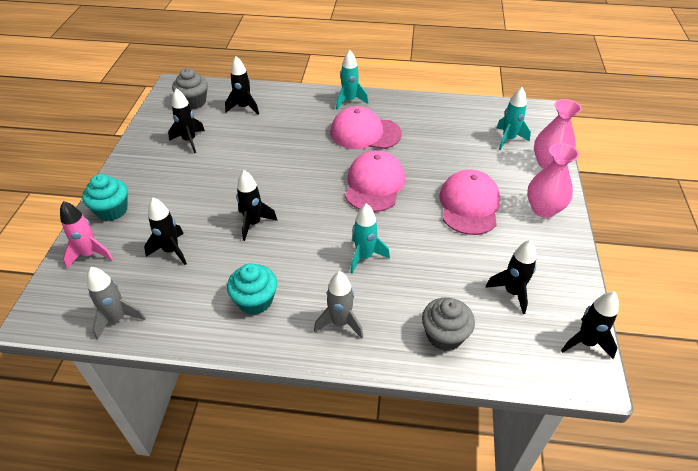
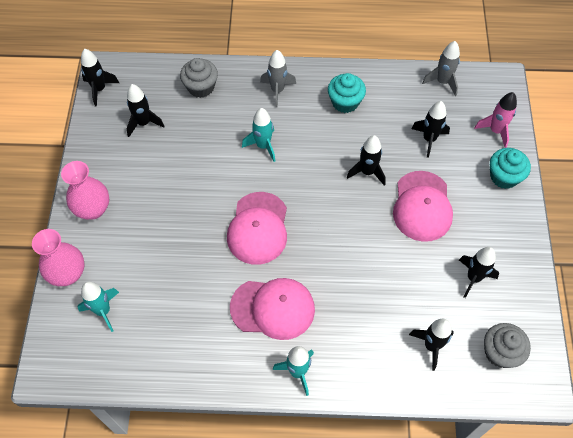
camera: 175 degrees right, 15 degrees up
(469, 205) = (164, 209): pink cap -> pink cap (422, 206)

